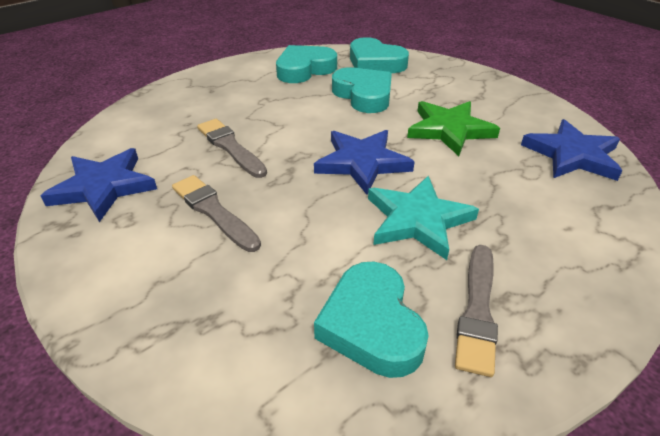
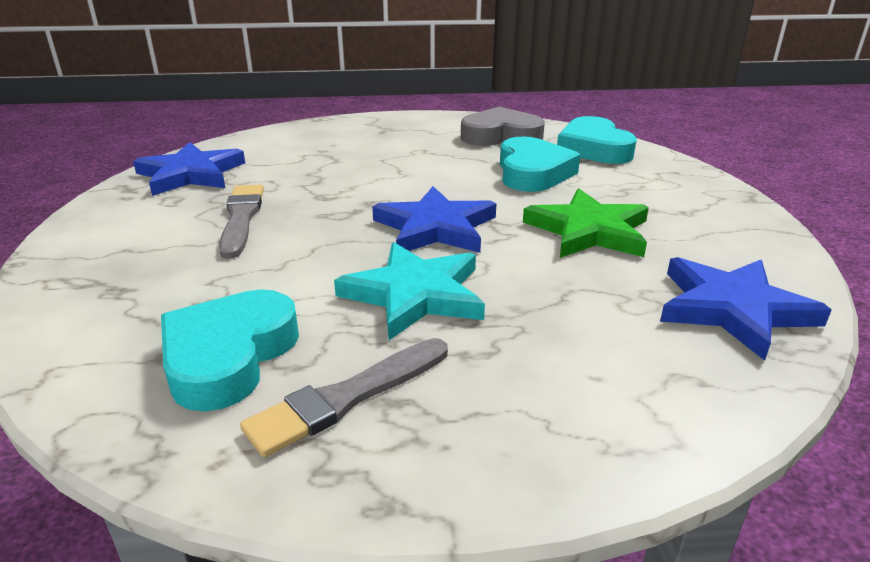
camera: 35 degrees right, 10 degrees down
(230, 147) = (330, 177): grey brush -> none
(304, 69) = (501, 136): turquoise heart -> grey heart

